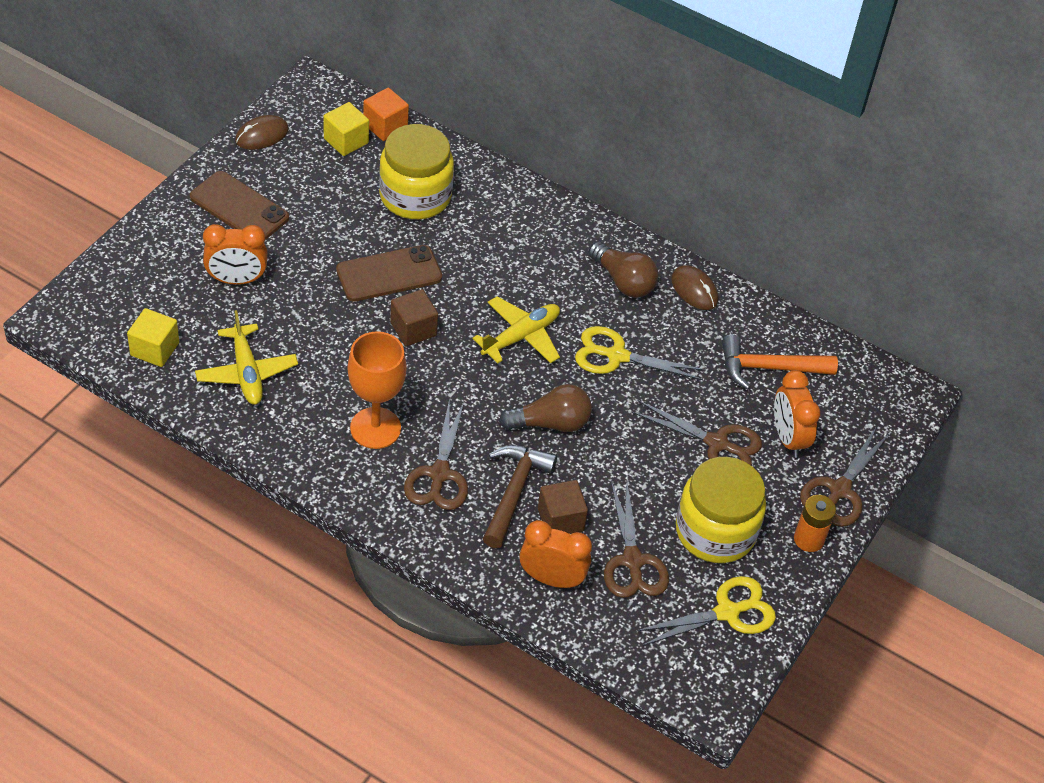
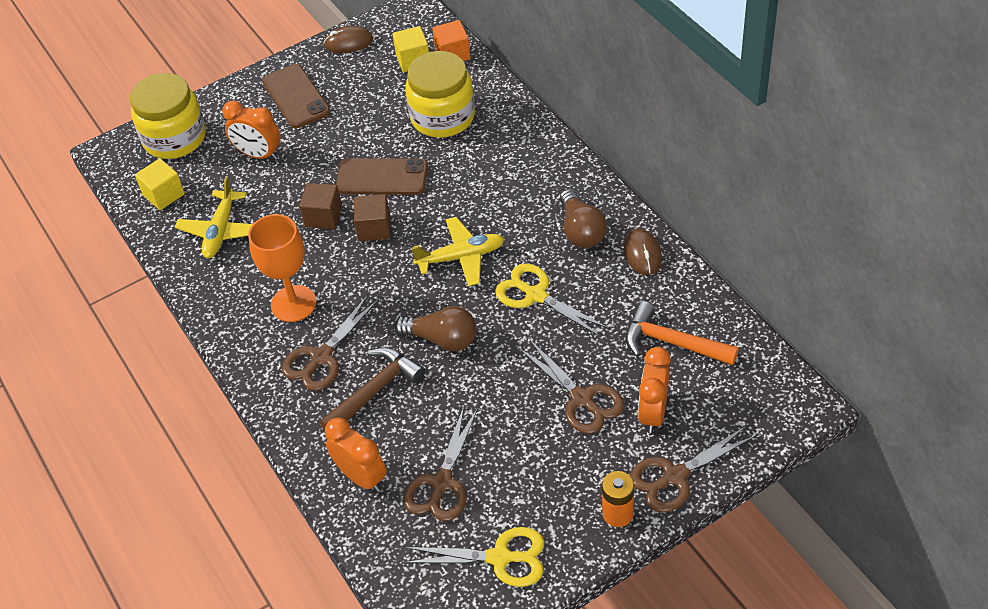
camera: 35 degrees right, 0 degrees up
(560, 519) = (400, 426): brown cube -> brown cube (323, 216)
(715, 531) = (533, 479): yellow jar -> yellow jar (175, 138)

